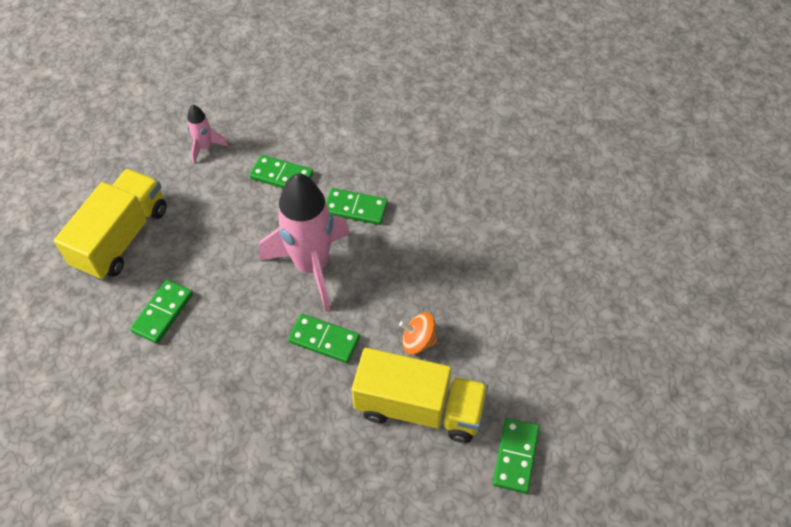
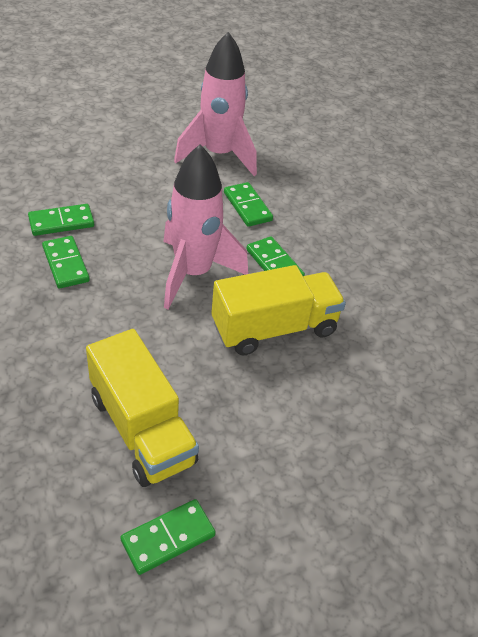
camera: 40 degrees right, 10 degrees down
(121, 237) = (98, 164): yellow truck -> yellow truck (274, 328)
(205, 147) = (218, 155): pink rocket -> pink rocket, size x2.19
(324, 340) = (138, 324): green domino -> green domino (65, 264)
(418, 341) = (203, 385): orange spinning top -> none

